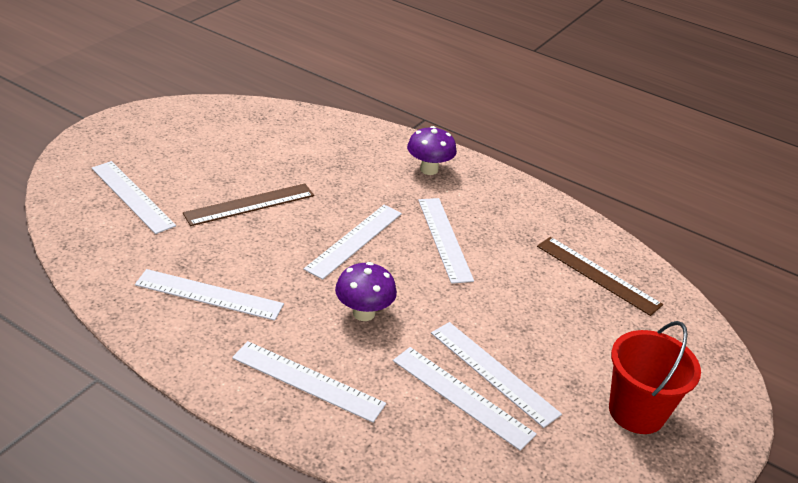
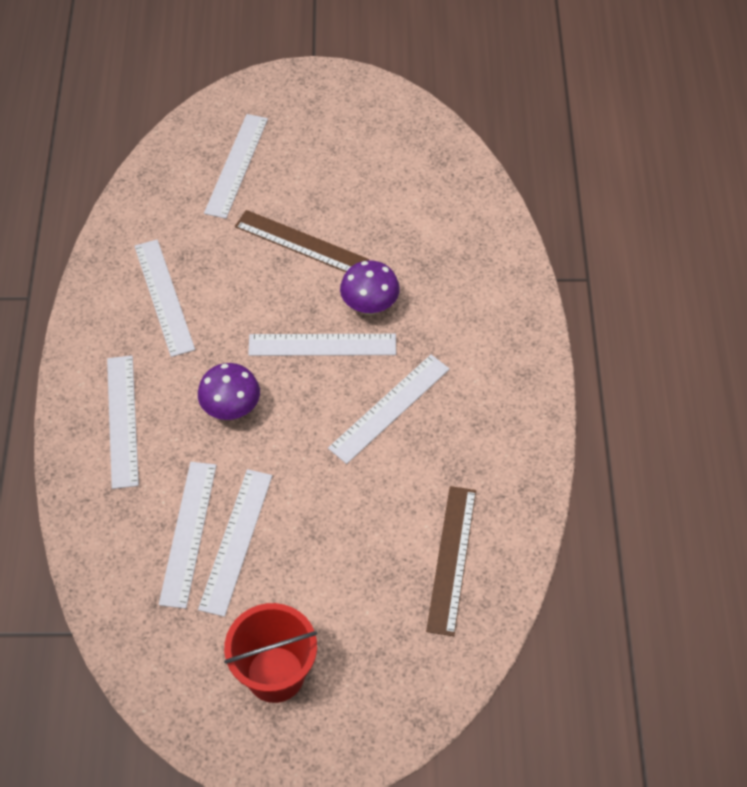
camera: 60 degrees right, 20 degrees up
(429, 169) = (492, 334): purple mushroom -> purple mushroom (369, 306)

